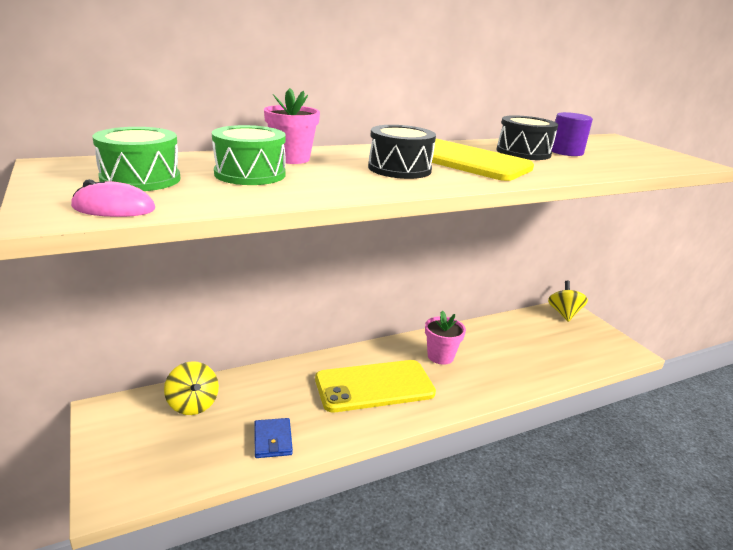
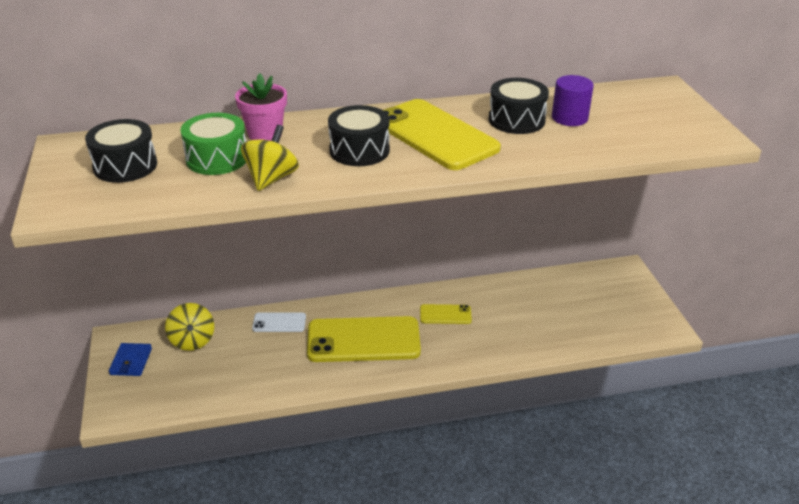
camera: 15 degrees right, 10 degrees up
(114, 208) = (96, 203): pink mouse -> none
(140, 179) = (125, 166): green drum -> black drum
(272, 440) = (252, 381): blue wallet -> blue wallet (131, 361)
(283, 378) = (279, 323): none -> white phone
(440, 356) = (445, 314): pink flower pot -> yellow phone
(564, 314) = (617, 275): yellow spinning top -> yellow spinning top (271, 178)

